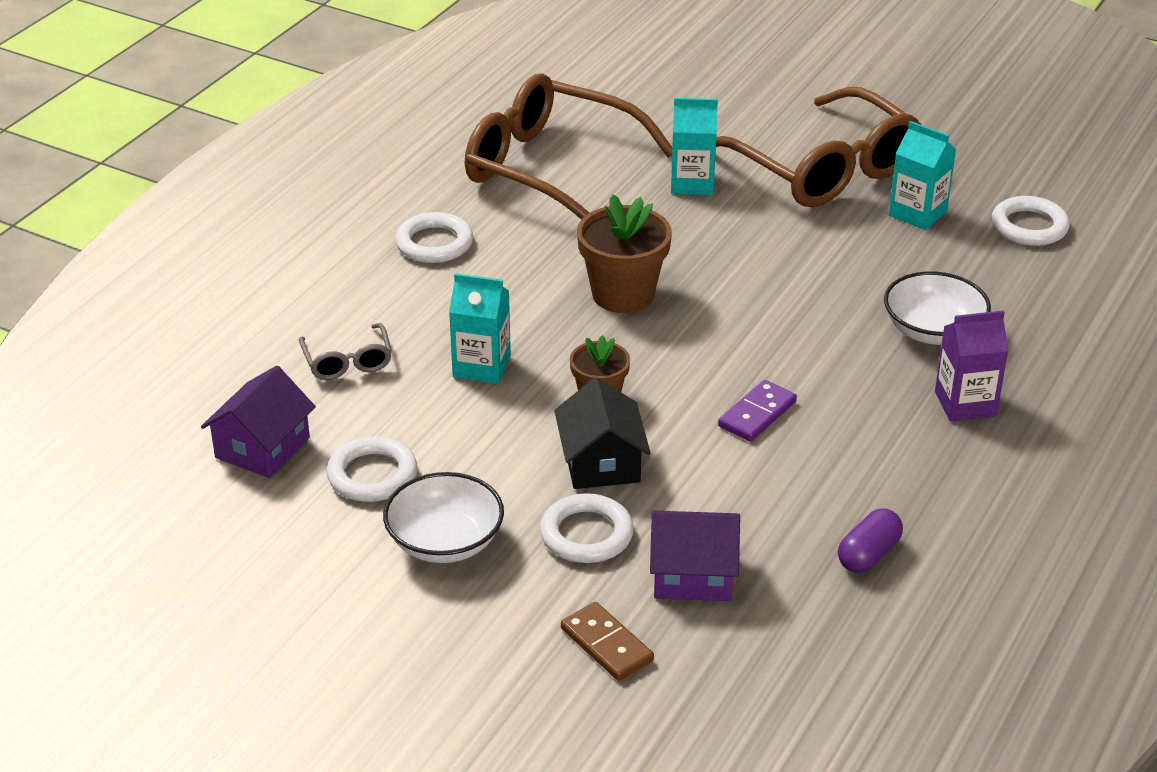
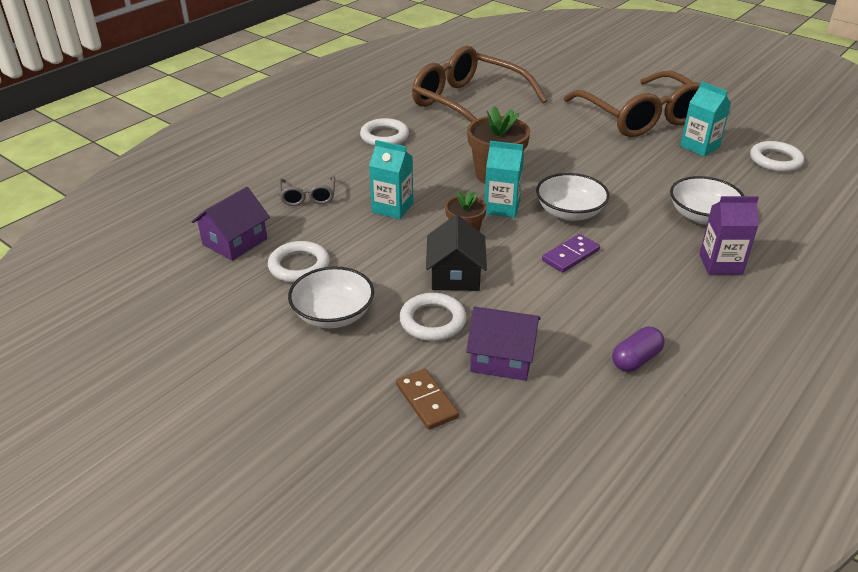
camera: 10 degrees right, 0 degrees up
(692, 183) = (554, 118): turquoise carton -> turquoise carton (502, 207)
(744, 346) = (570, 212): none -> white bowl

